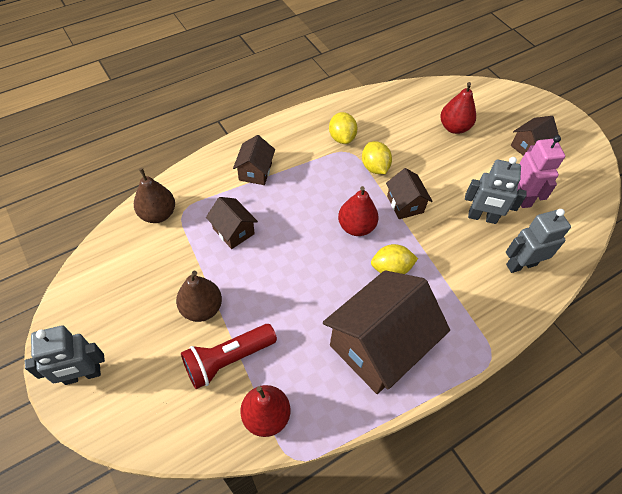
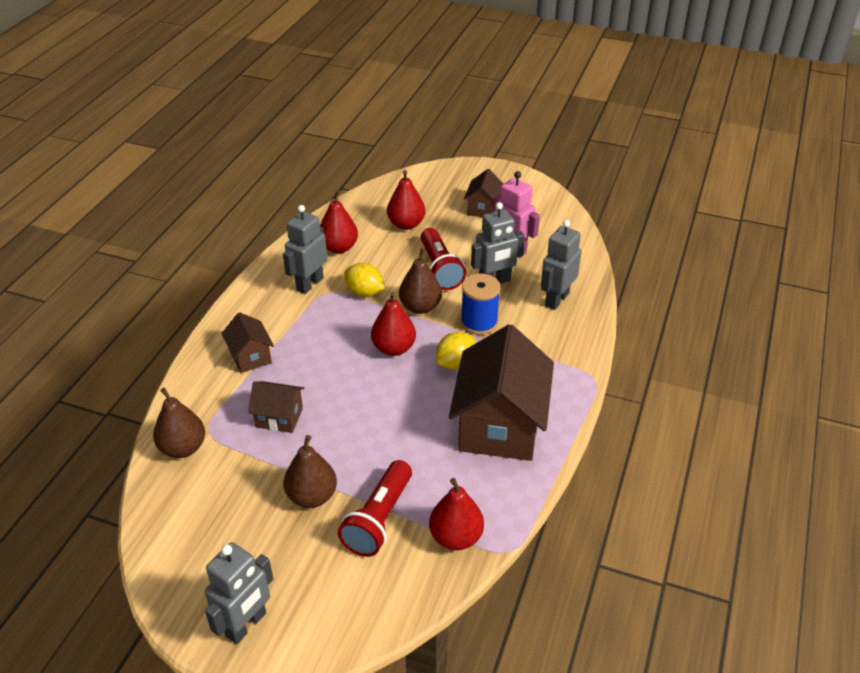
camera: 35 degrees left, 15 degrees down
(342, 137) = (309, 284): yellow lemon -> grey robot
(387, 119) = (339, 247): none -> red pear
(405, 204) = (420, 307): brown house -> brown pear
(439, 245) = (479, 322): none -> blue spool
(447, 180) = (440, 269): none -> red flashlight

